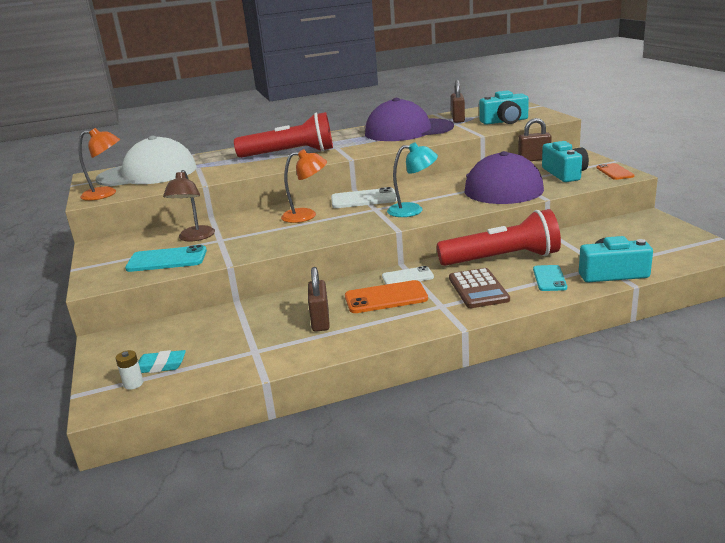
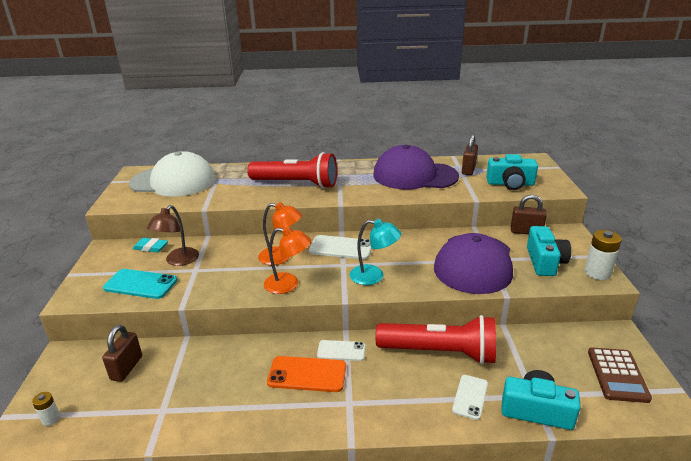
camera: 15 degrees right, 5 degrees up
(106, 194) = (126, 200): orange lamp -> orange lamp (288, 285)
(160, 366) = (83, 402): turquoise eraser -> turquoise eraser (150, 247)
(320, 321) = (236, 388): brown padlock -> brown padlock (126, 368)
(478, 289) = (394, 390): brown calculator -> brown calculator (617, 375)
(549, 278) = (470, 397): turquoise phone -> white phone
(614, 172) = (597, 273): orange phone -> white battery

